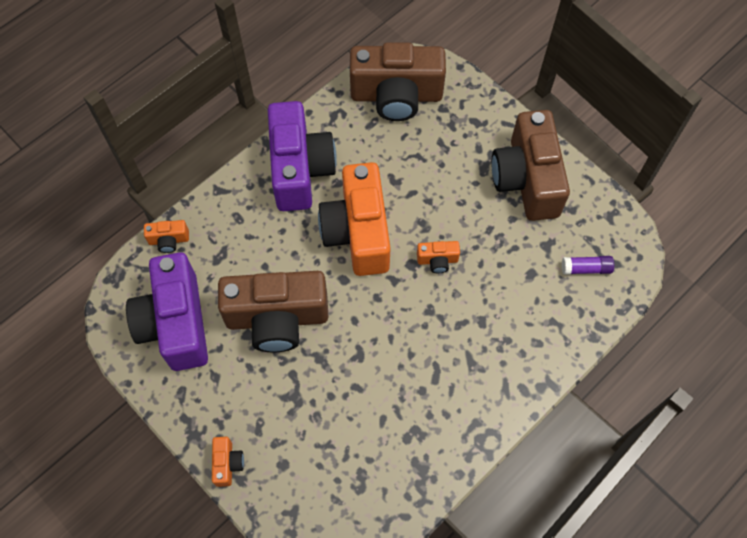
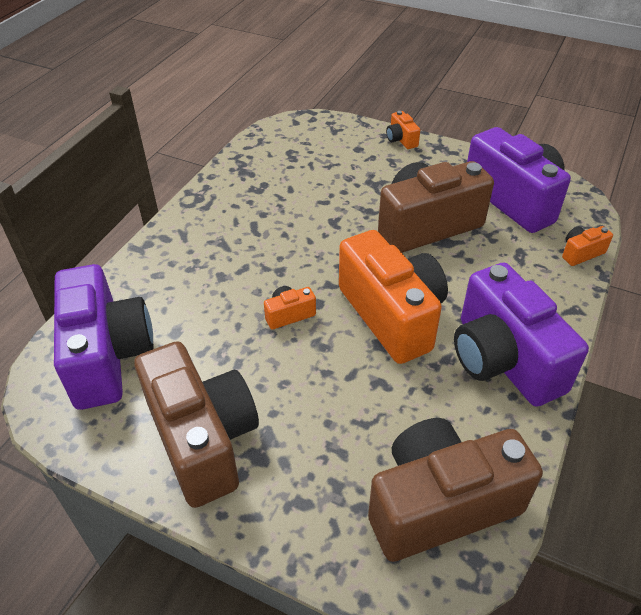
camera: 160 degrees right, 20 degrees down
(586, 268) = (107, 356): purple glue stick -> purple camera

